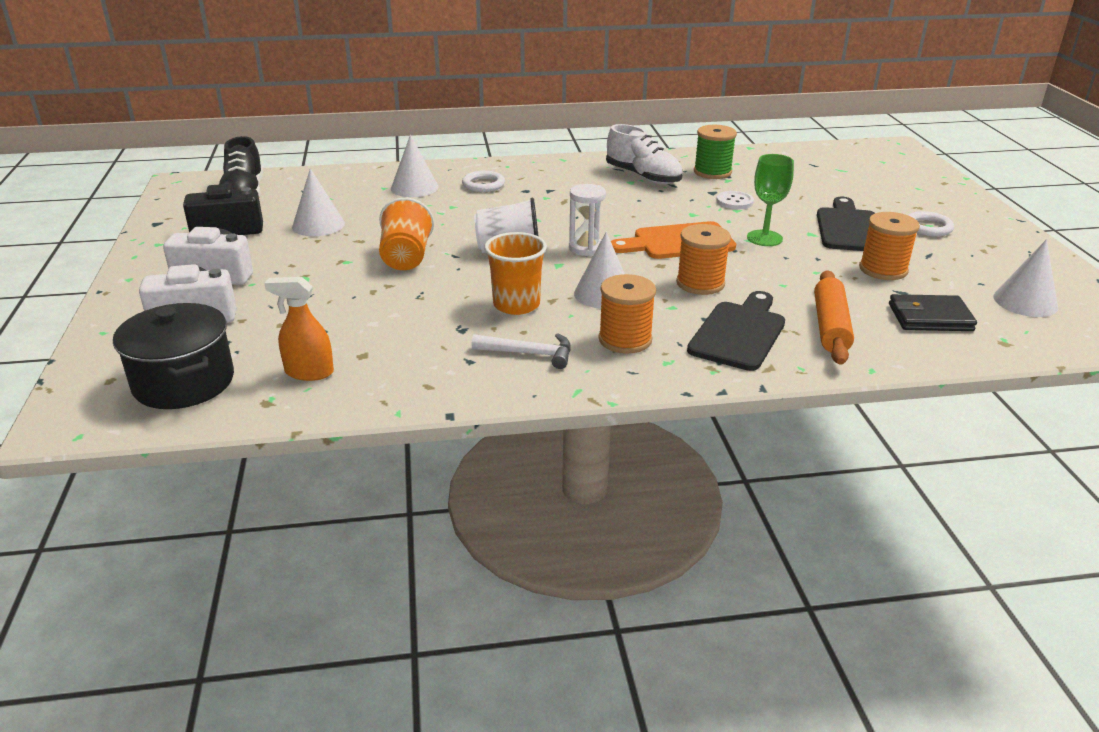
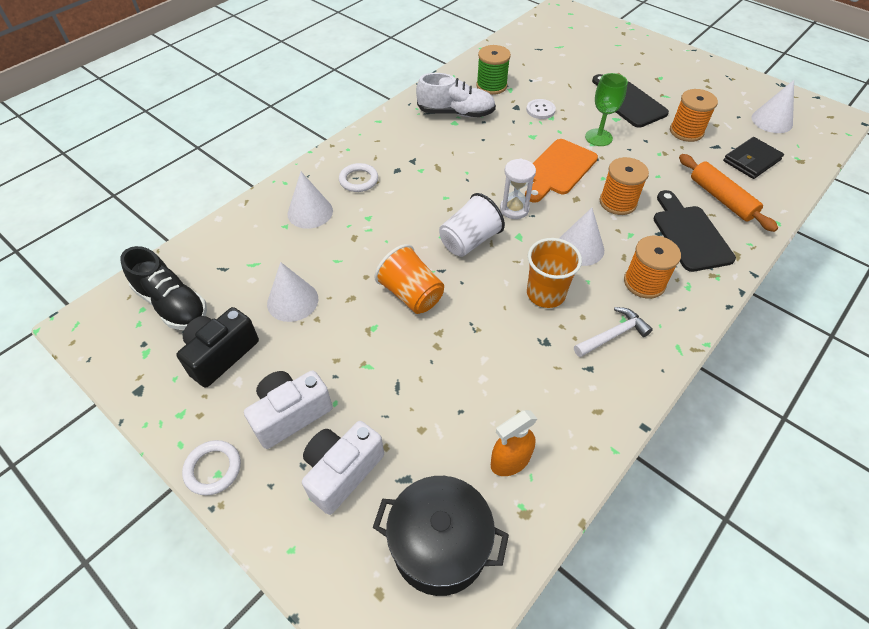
camera: 40 degrees left, 20 degrees up
(928, 227) = (663, 80): white ring -> white ring (213, 469)

